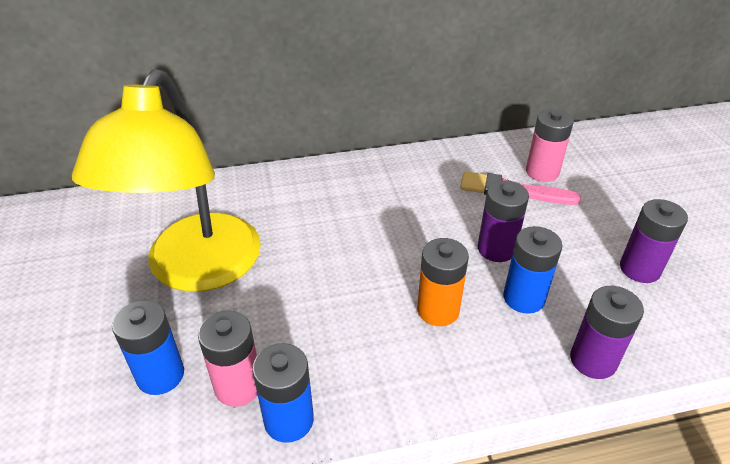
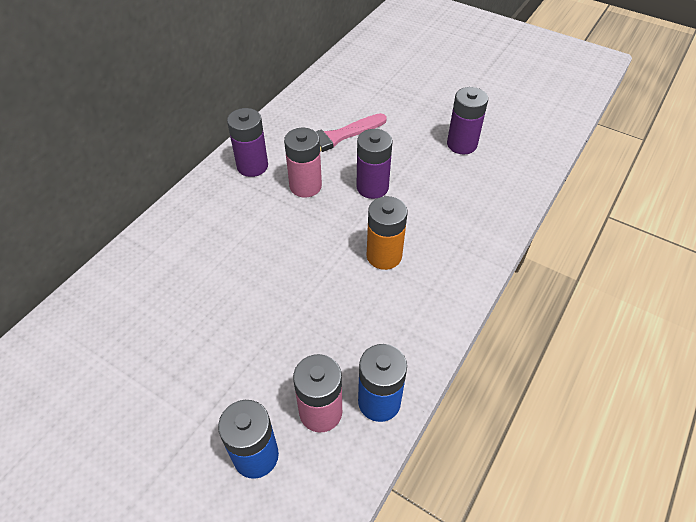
camera: 45 degrees left, 10 degrees up
(196, 270) = (179, 362): yellow lamp -> none
(524, 298) = (422, 209): blue battery -> none
(542, 172) = (340, 110): pink battery -> pink battery (305, 186)
(593, 360) = (495, 220): purple battery -> purple battery (252, 166)

